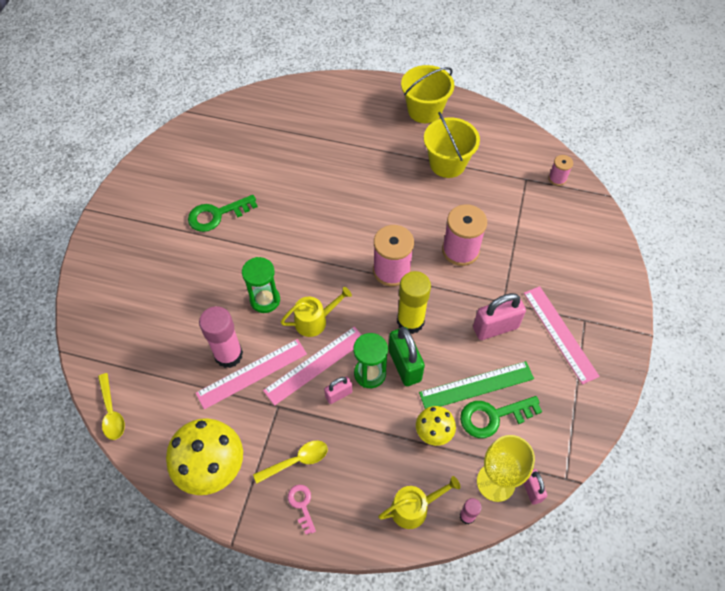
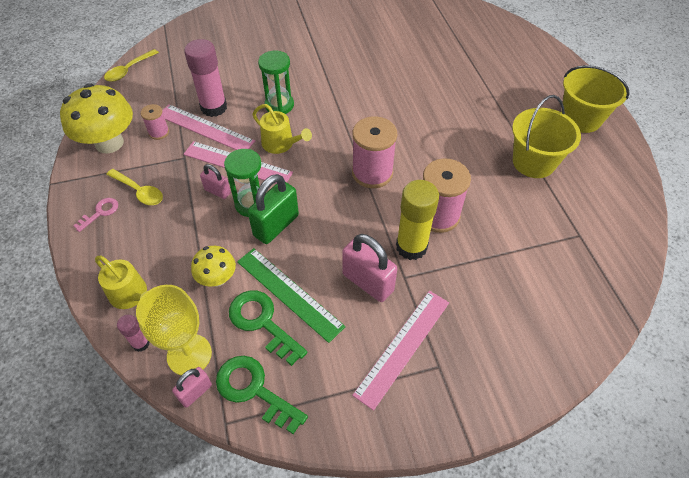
camera: 60 degrees right, 5 degrees down
(217, 215) = (339, 43): green key -> green key (254, 390)
(410, 321) = (326, 210): yellow glue stick -> yellow glue stick (411, 247)
(557, 178) = (609, 264): pink spool -> pink spool (159, 132)

